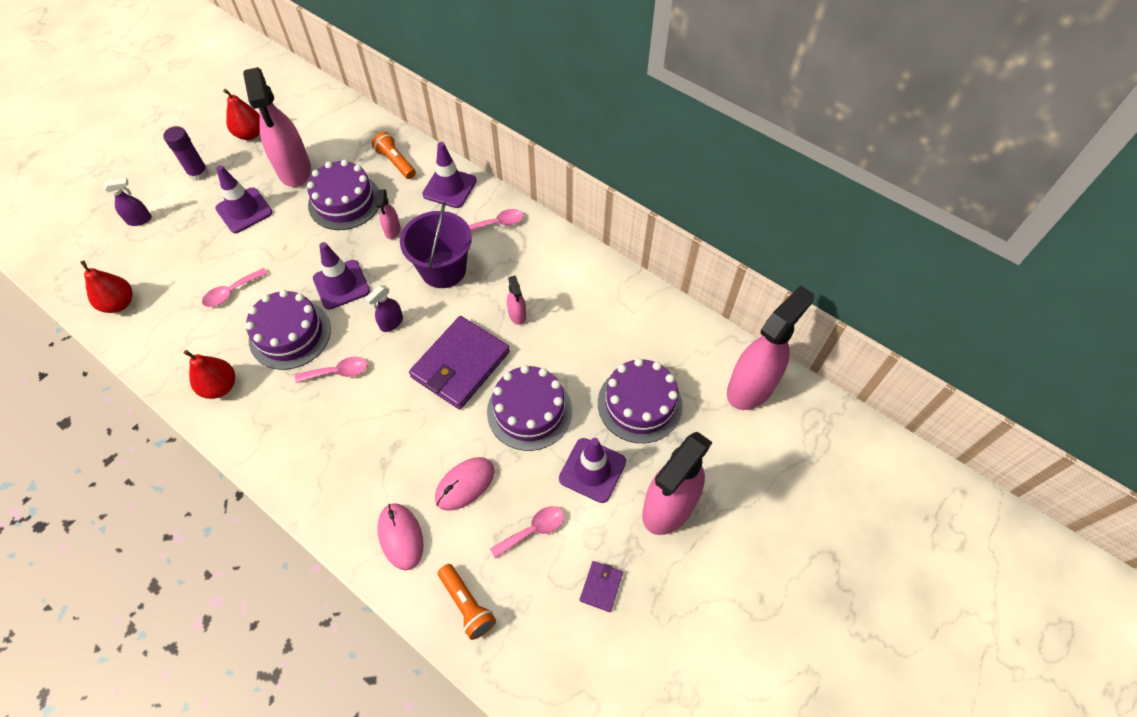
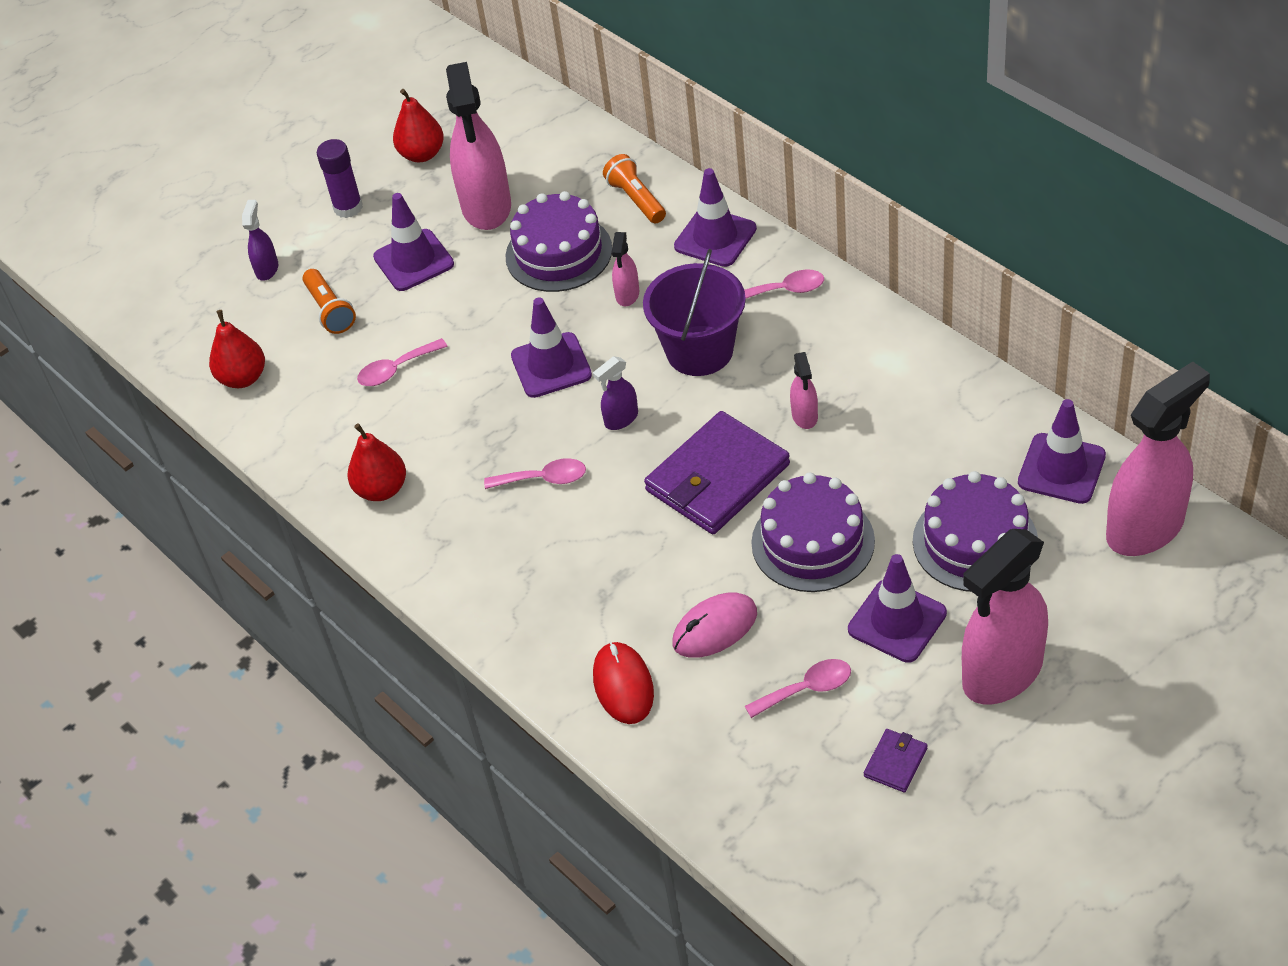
camera: 15 degrees right, 10 degrees down
(140, 220) = (267, 269): purple spray bottle -> purple spray bottle turned 75 degrees counterclockwise
(290, 334) = (477, 427): purple cake -> none
(400, 537) = (623, 685): pink mouse -> red mouse
(467, 605) = (709, 770): orange flashlight -> orange flashlight (330, 311)
(691, 346) = (1061, 469): none -> purple traffic cone

